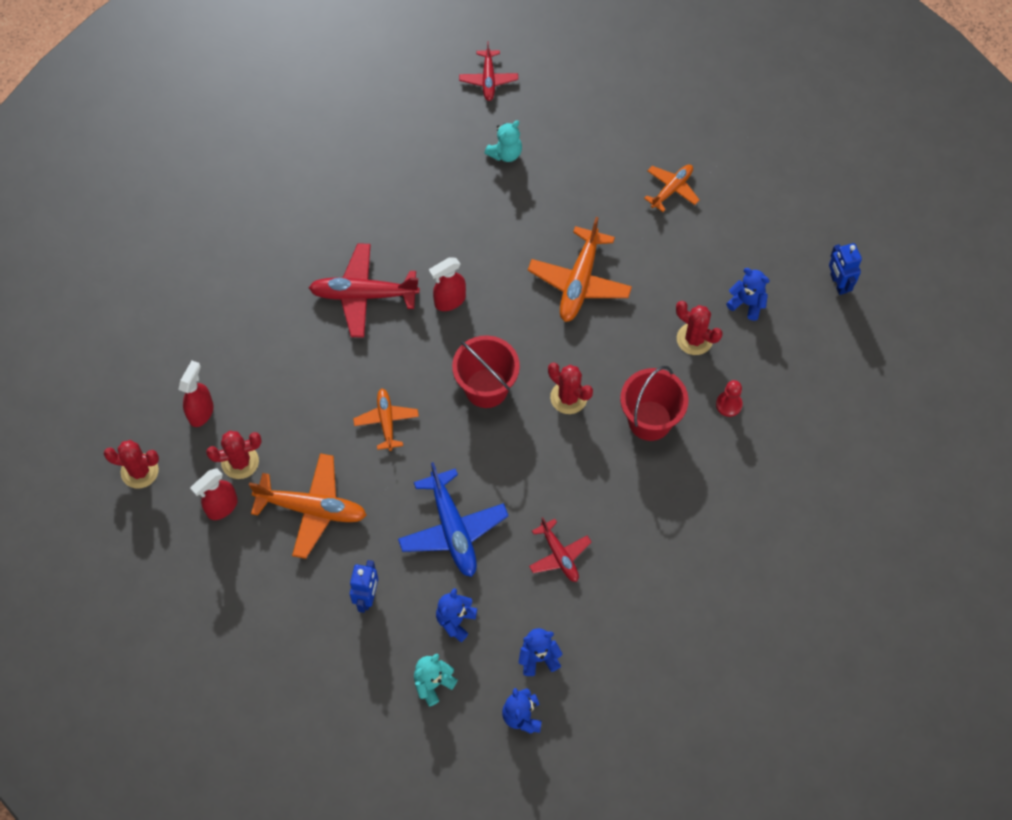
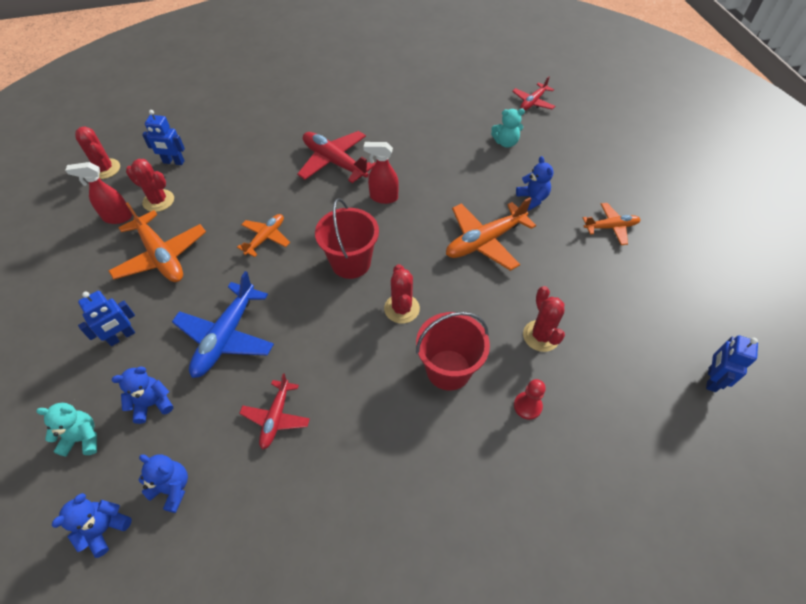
camera: 40 degrees right, 10 degrees down
(201, 412) = (173, 162): red spray bottle -> blue robot
(747, 303) = (610, 340): blue teddy bear -> blue teddy bear (532, 199)

